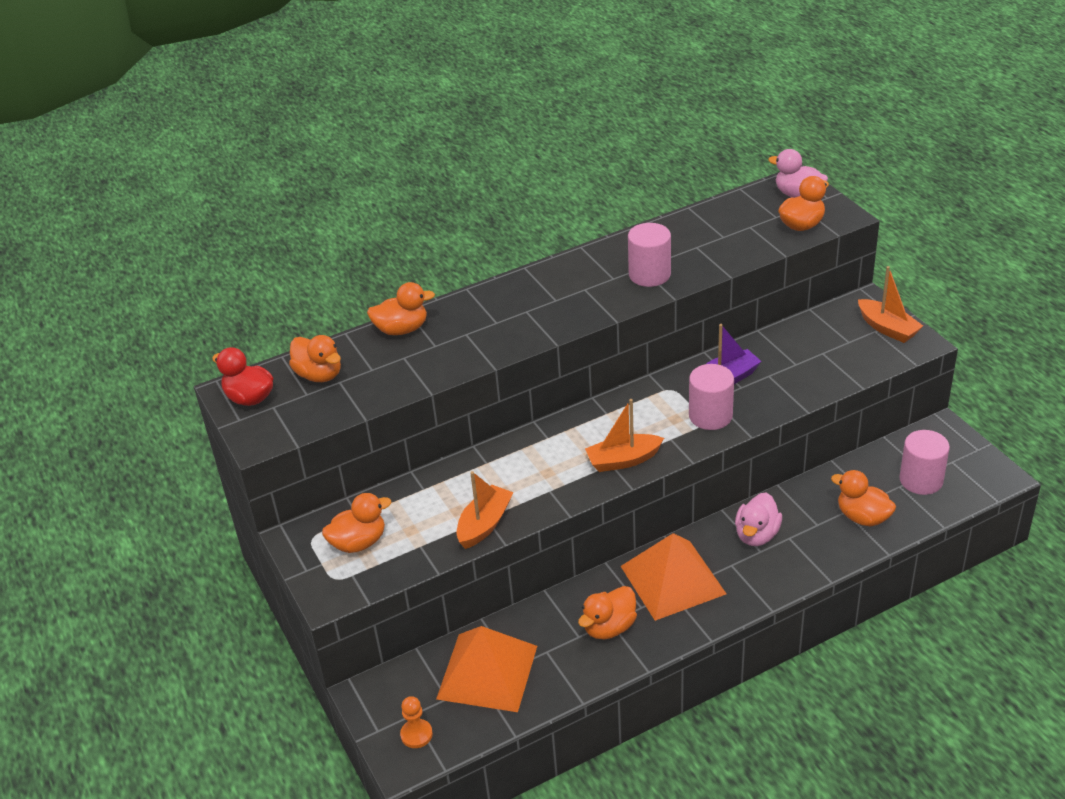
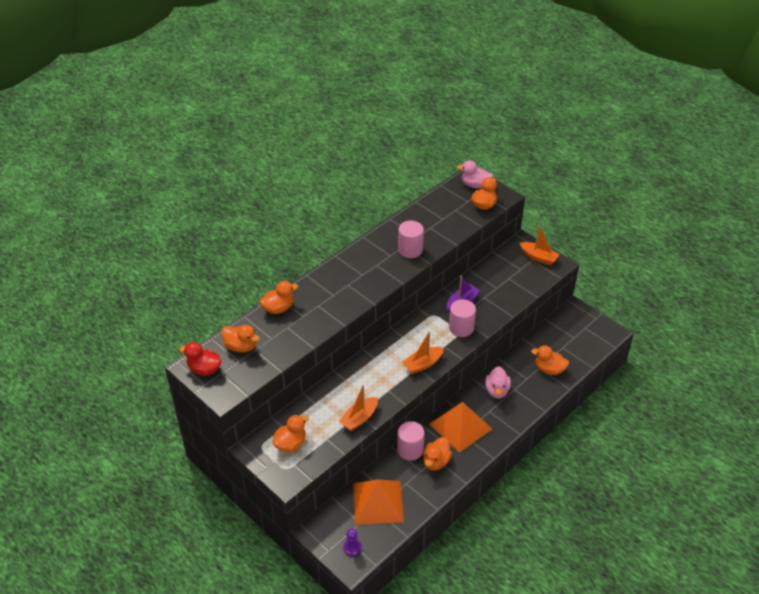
camera: 20 degrees left, 5 degrees up
(416, 734) = (352, 548): orange pawn -> purple pawn
(484, 524) = (359, 418): orange boat -> orange boat turned 150 degrees counterclockwise
(921, 480) = (572, 341): pink cylinder -> pink cylinder (410, 450)

